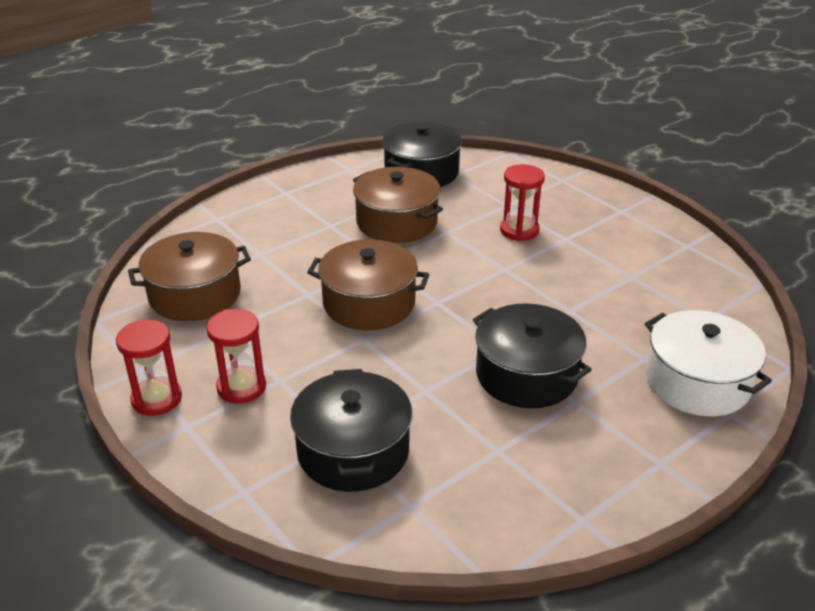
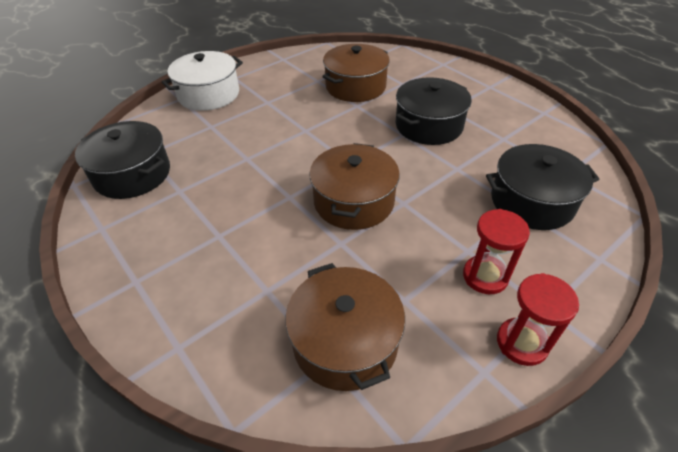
camera: 90 degrees left, 10 degrees up
(396, 222) = (224, 189): brown pot -> brown pot (355, 86)
(519, 230) = (252, 122): red hourglass -> none
(697, 382) = (421, 70): white pot -> white pot (209, 94)

